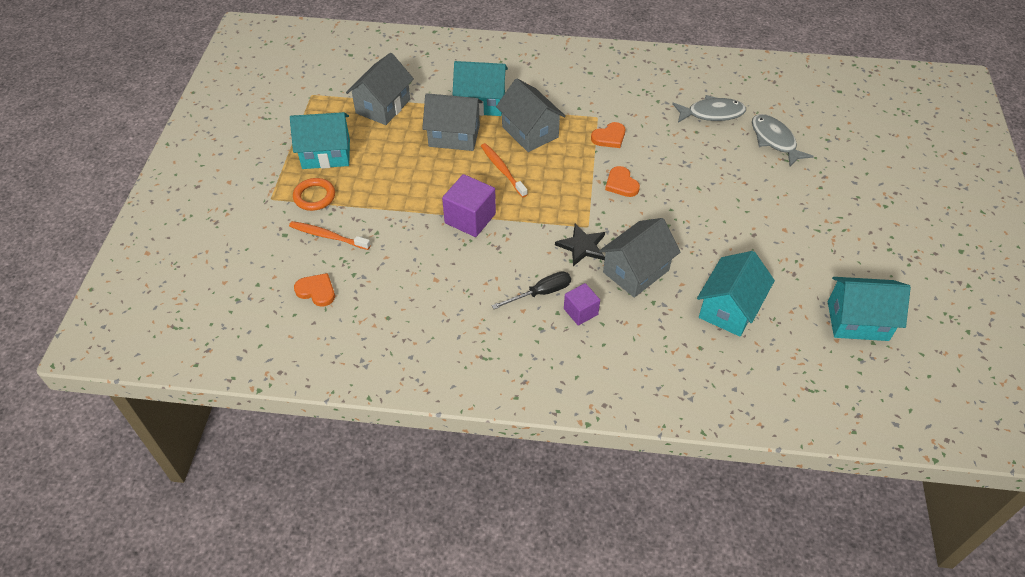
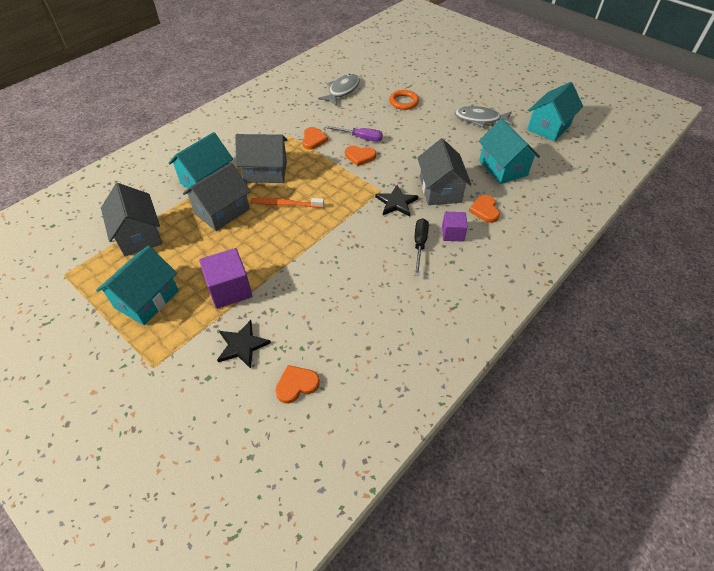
camera: 55 degrees left, 0 degrees up
(314, 196) = (187, 332): orange ring -> orange ring (403, 102)
(328, 236) = (242, 345): orange toothbrush -> black star
(470, 218) = (314, 245): purple cube -> purple cube (229, 289)
(641, 322) = (484, 210): none -> orange heart
(650, 169) = (360, 138): none -> purple screwdriver
(774, 140) = (390, 81): grey fish -> grey fish (480, 119)

